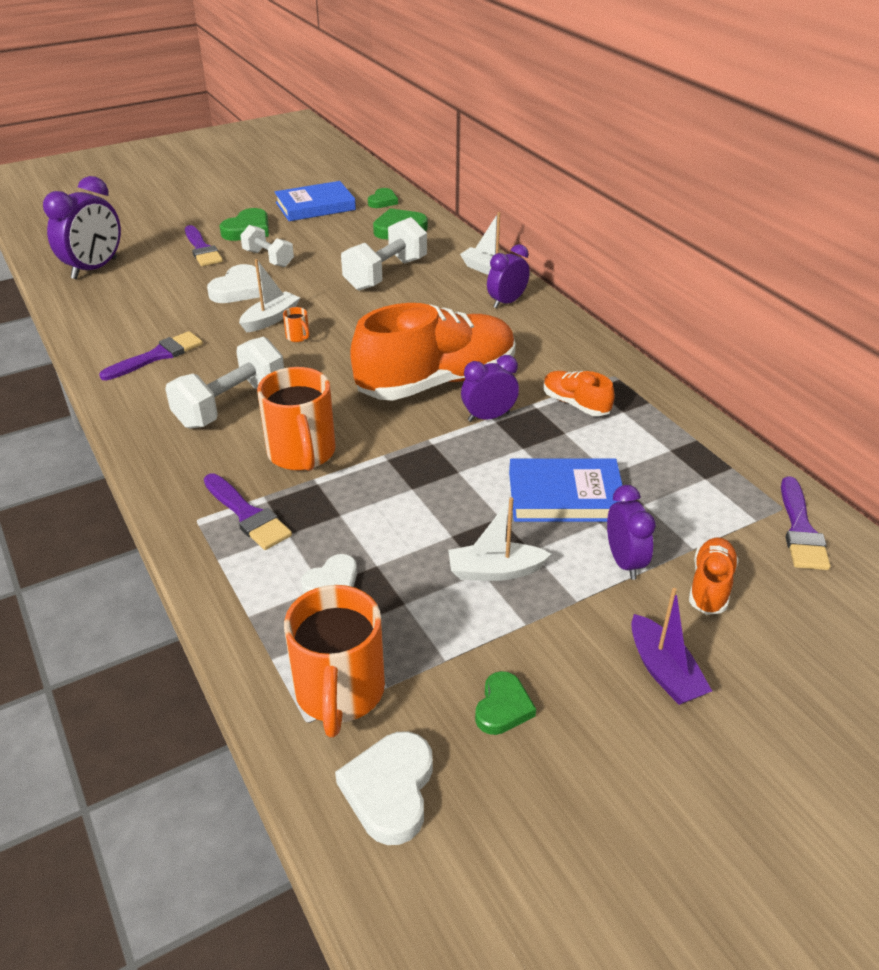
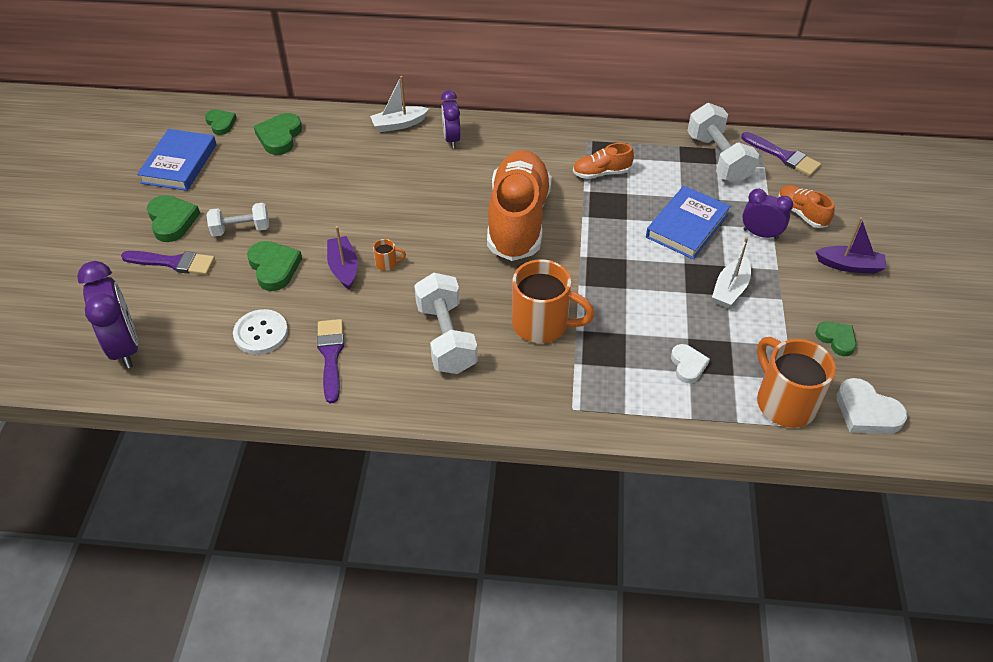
camera: 55 degrees left, 10 degrees up
(156, 315) = (261, 333): none -> white button
(238, 289) = (274, 268): white heart -> green heart
(247, 515) = (588, 380): purple brush -> none
(270, 319) = (343, 268): white boat -> purple boat
(339, 692) = (784, 402): orange mug -> orange mug turned 150 degrees counterclockwise
(386, 274) = (344, 177): white dumbbell -> white dumbbell (718, 159)
(488, 417) = (580, 217): purple clock -> none

